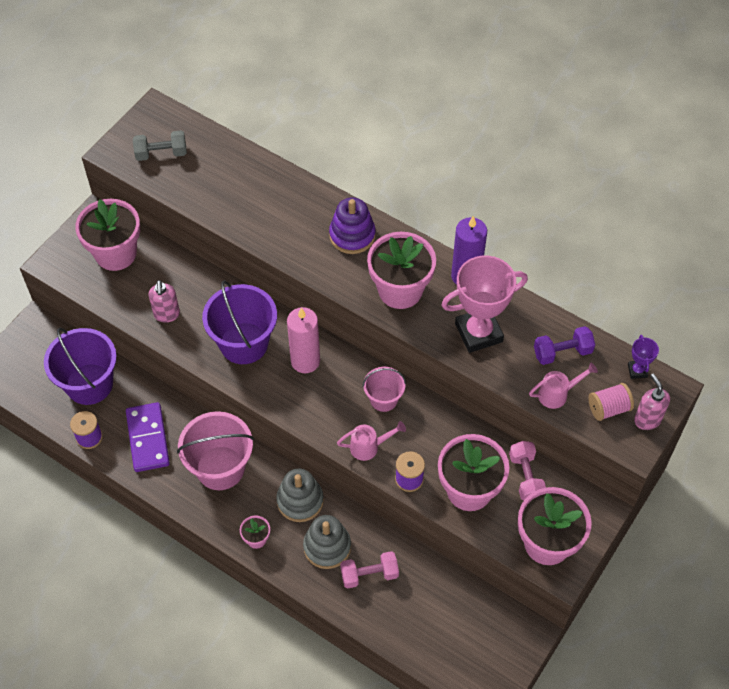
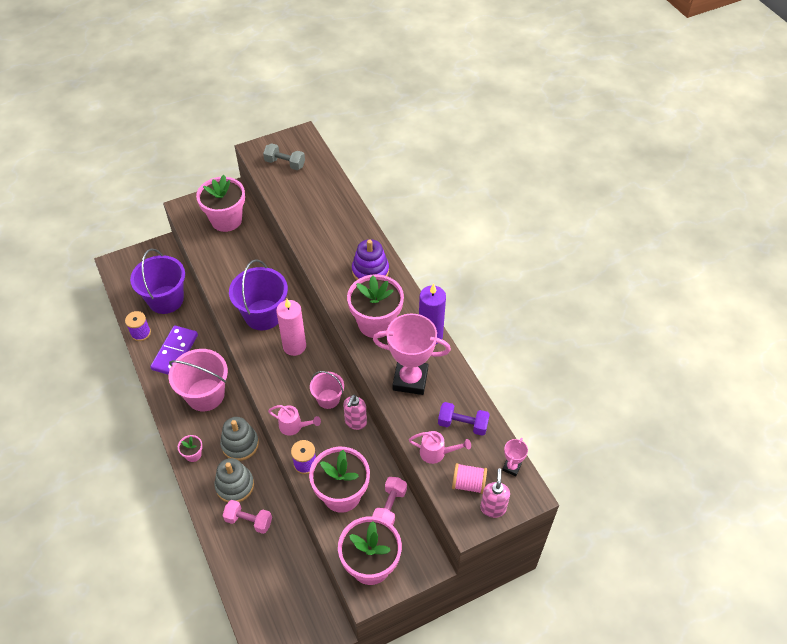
camera: 30 degrees right, 5 degrees down
(167, 314) = (228, 273): pink soap dispenser -> pink soap dispenser (355, 422)
(637, 371) = (511, 467): purple trophy -> pink trophy

